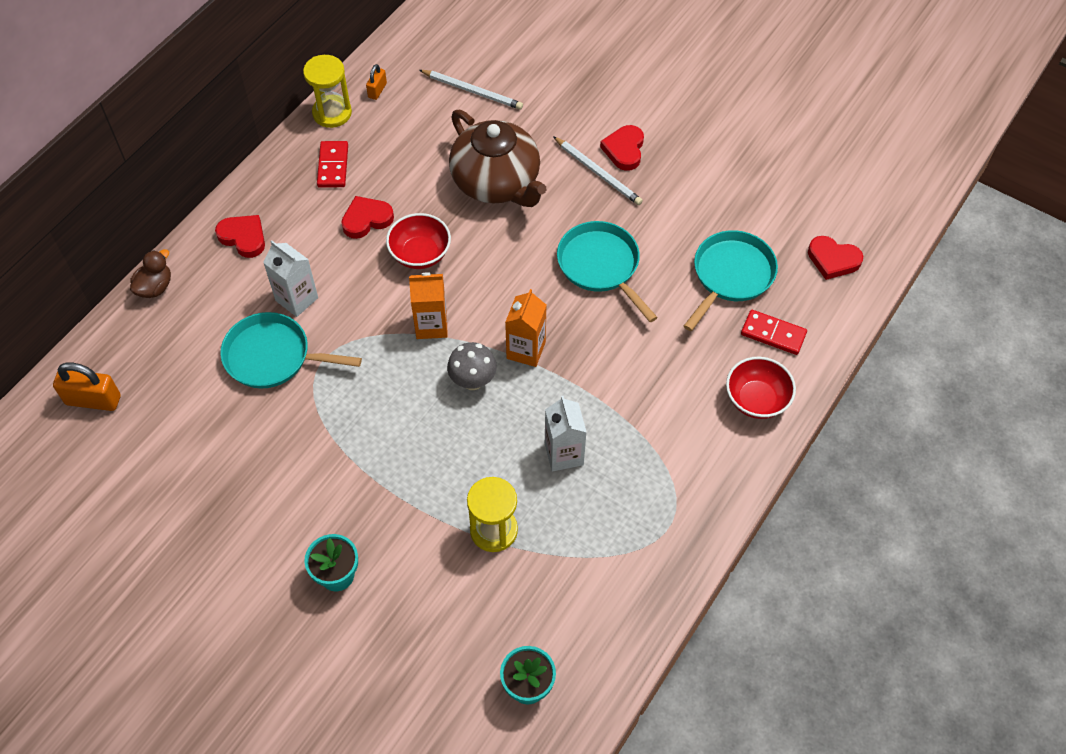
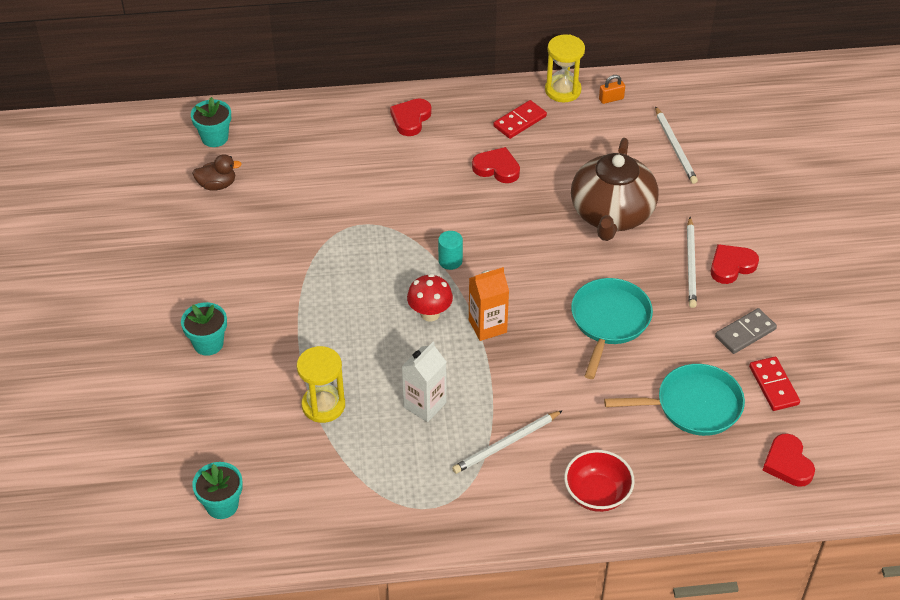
camera: 50 degrees right, 10 degrees down
(93, 400) = (215, 138): orange padlock -> turquoise flower pot
(155, 287) = (325, 106): brown duck -> brown duck (217, 185)
(243, 237) = (410, 119): red heart -> red heart turned 150 degrees counterclockwise
(273, 356) = (336, 197): turquoise pan -> none
(297, 299) = (393, 178): white carton -> none
(420, 254) = (501, 215): red bowl -> none
(431, 325) = (450, 261): orange carton -> turquoise cylinder
(473, 381) = (430, 314): grey mushroom -> red mushroom
(655, 425) = (506, 444): none -> white pencil
(694, 191) = (745, 333): none -> grey domino
(773, 334) = (670, 467): red domino -> red domino (773, 385)

